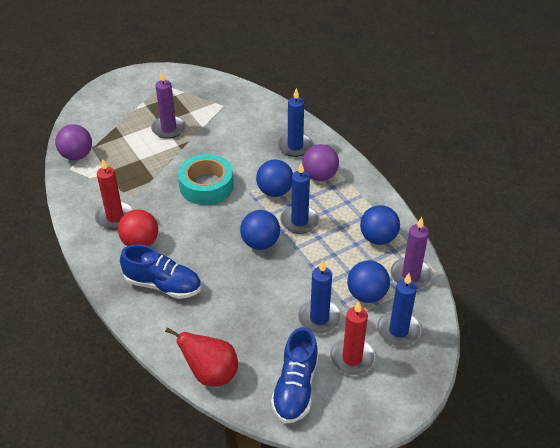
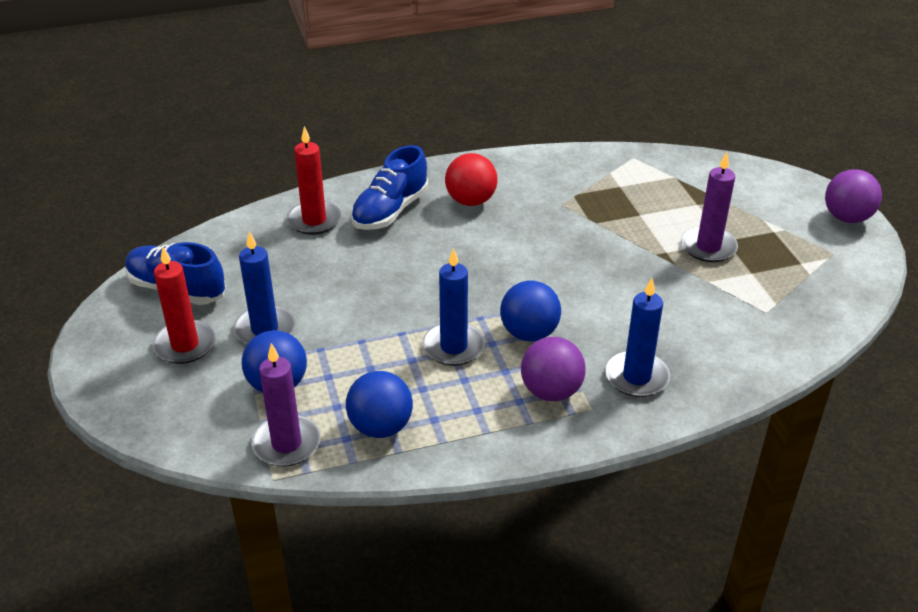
camera: 105 degrees right, 5 degrees down
(77, 155) = (659, 164): purple ball -> purple ball (847, 218)
(115, 217) = (525, 185): red candle -> red candle (314, 220)
(206, 186) = (563, 267): turquoise tape -> none
(211, 374) = (239, 230): red pear -> none
(260, 243) = (425, 300): blue ball -> none
(398, 330) = (198, 401): blue candle -> none

